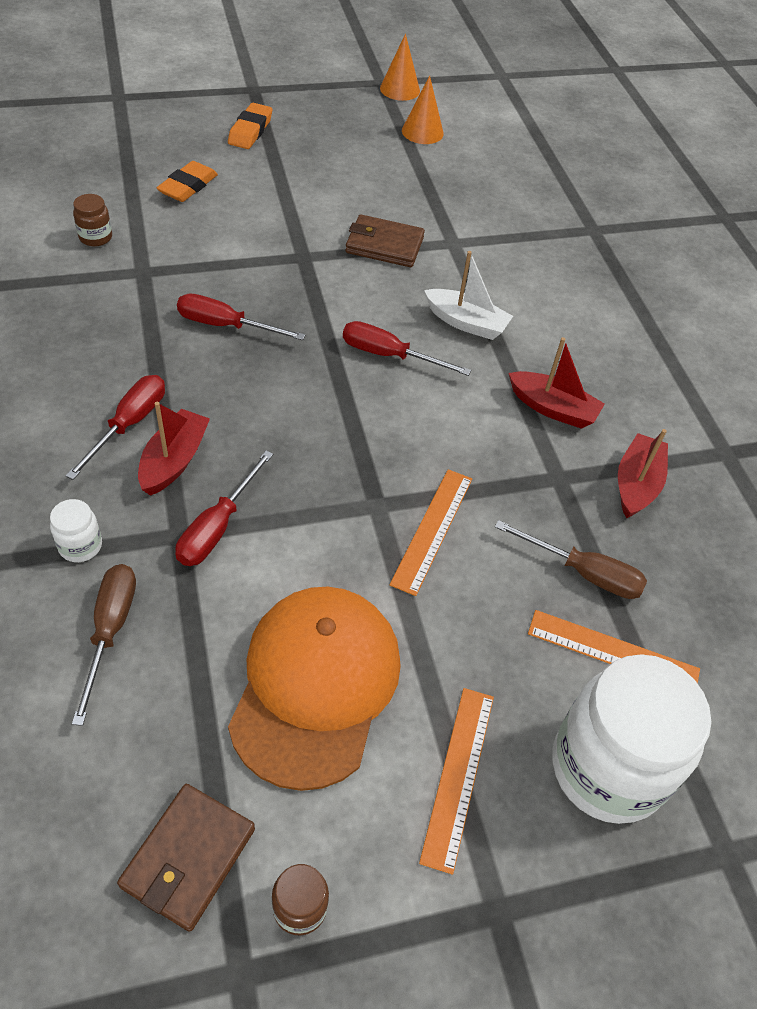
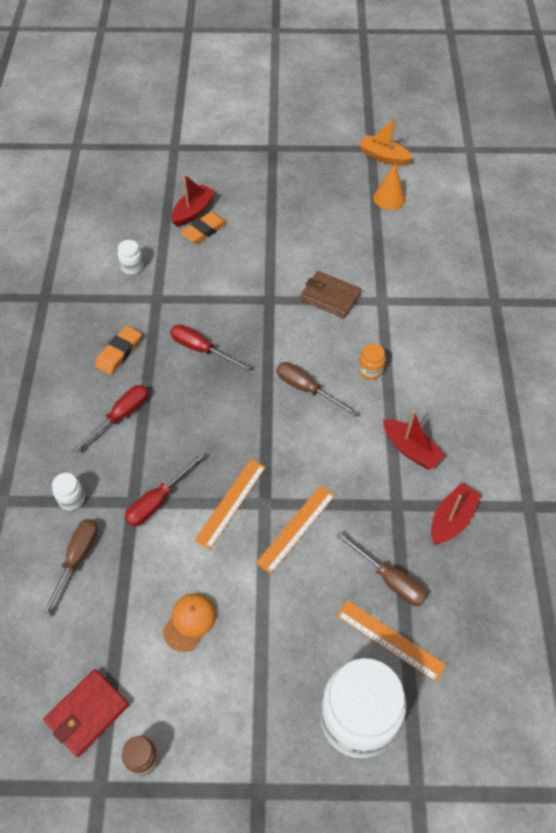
camera: 20 degrees right, 5 degrees up
(95, 237) = (132, 267): brown jar -> white jar
(174, 461) = (142, 448): red boat -> red boat (193, 211)
(189, 858) = (87, 713): brown wallet -> red wallet
(250, 131) = (260, 186): orange eraser -> orange eraser (119, 352)
(315, 685) = (189, 622): orange cap -> orange cap, size x0.45
(389, 355) = (307, 389): red screwdriver -> brown screwdriver
(400, 89) = (383, 157): orange cone -> orange boat
(458, 776) = (260, 701): orange ruler -> orange ruler (231, 503)
(466, 323) = (370, 370): white boat -> orange jar

